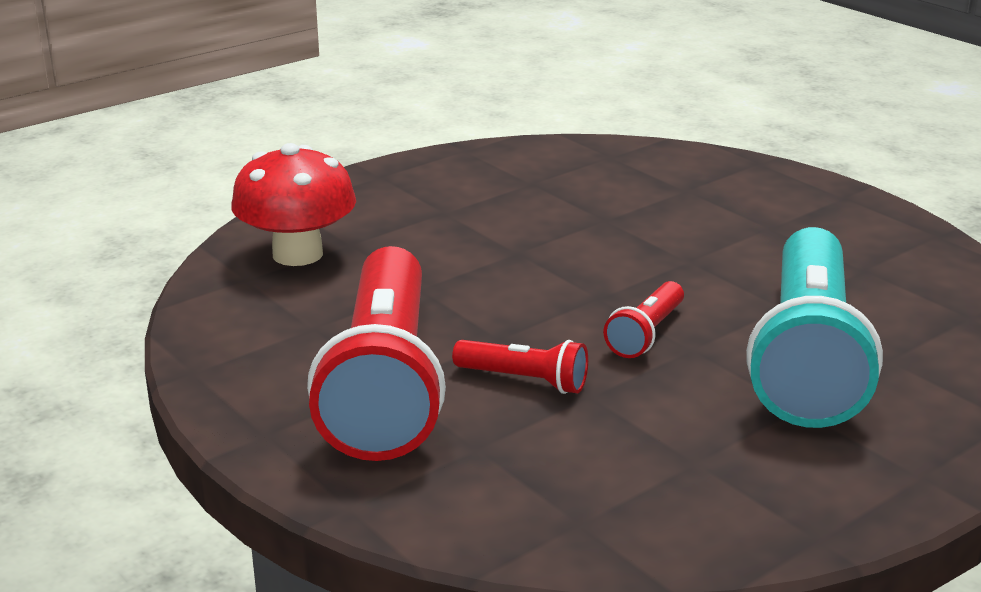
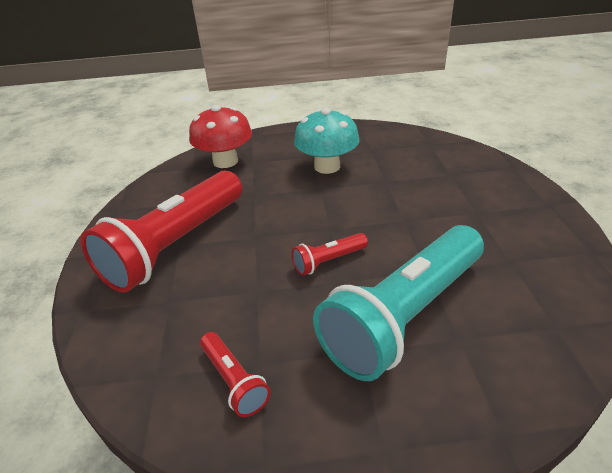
camera: 35 degrees right, 10 degrees up
(490, 221) = (327, 166): none -> turquoise mushroom
(524, 380) = (236, 267): red flashlight -> red flashlight (234, 381)

